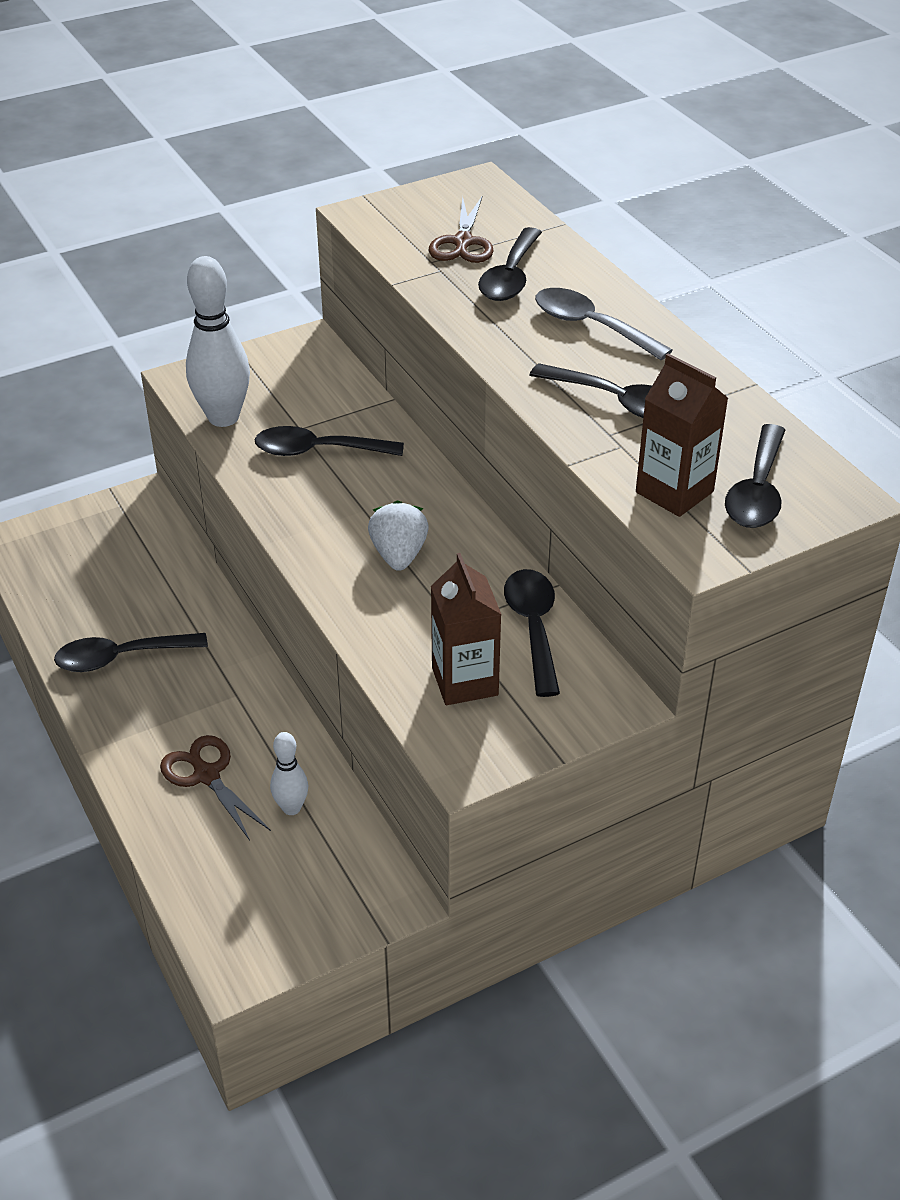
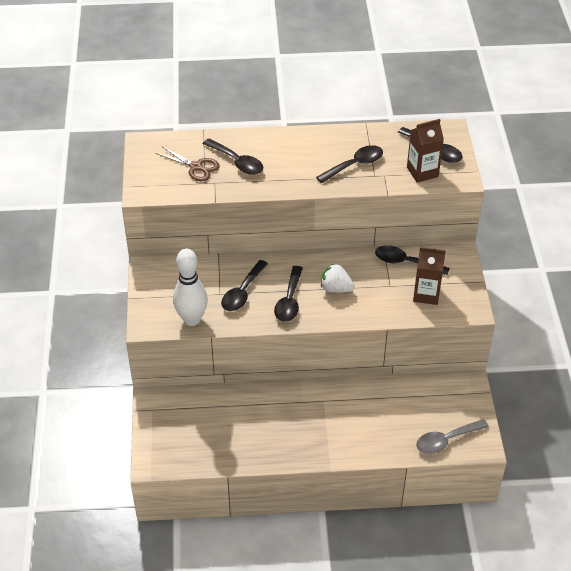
camera: 65 degrees left, 5 degrees up
(121, 657) = (273, 438): black spoon -> black spoon (289, 301)
(207, 775) = (369, 426): brown scissors -> none
(291, 808) = (404, 401): white bowling pin -> none
(591, 326) = (294, 152): grey spoon -> grey spoon (446, 440)

